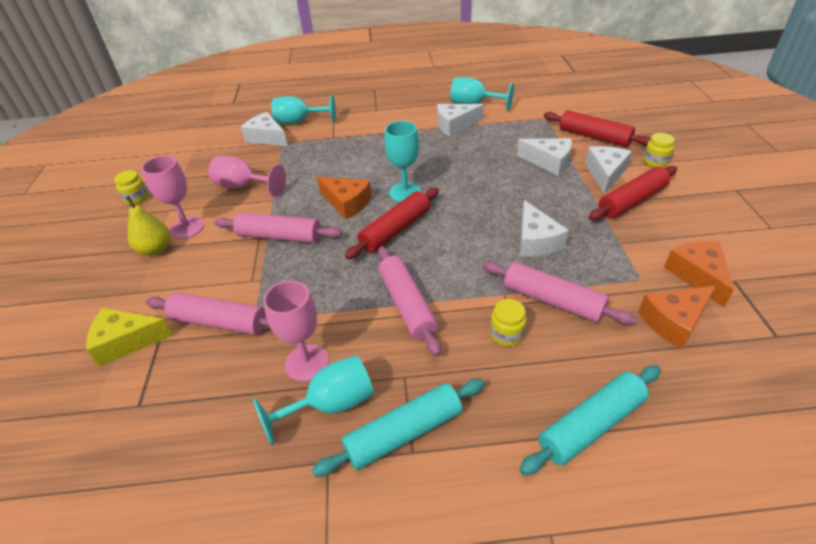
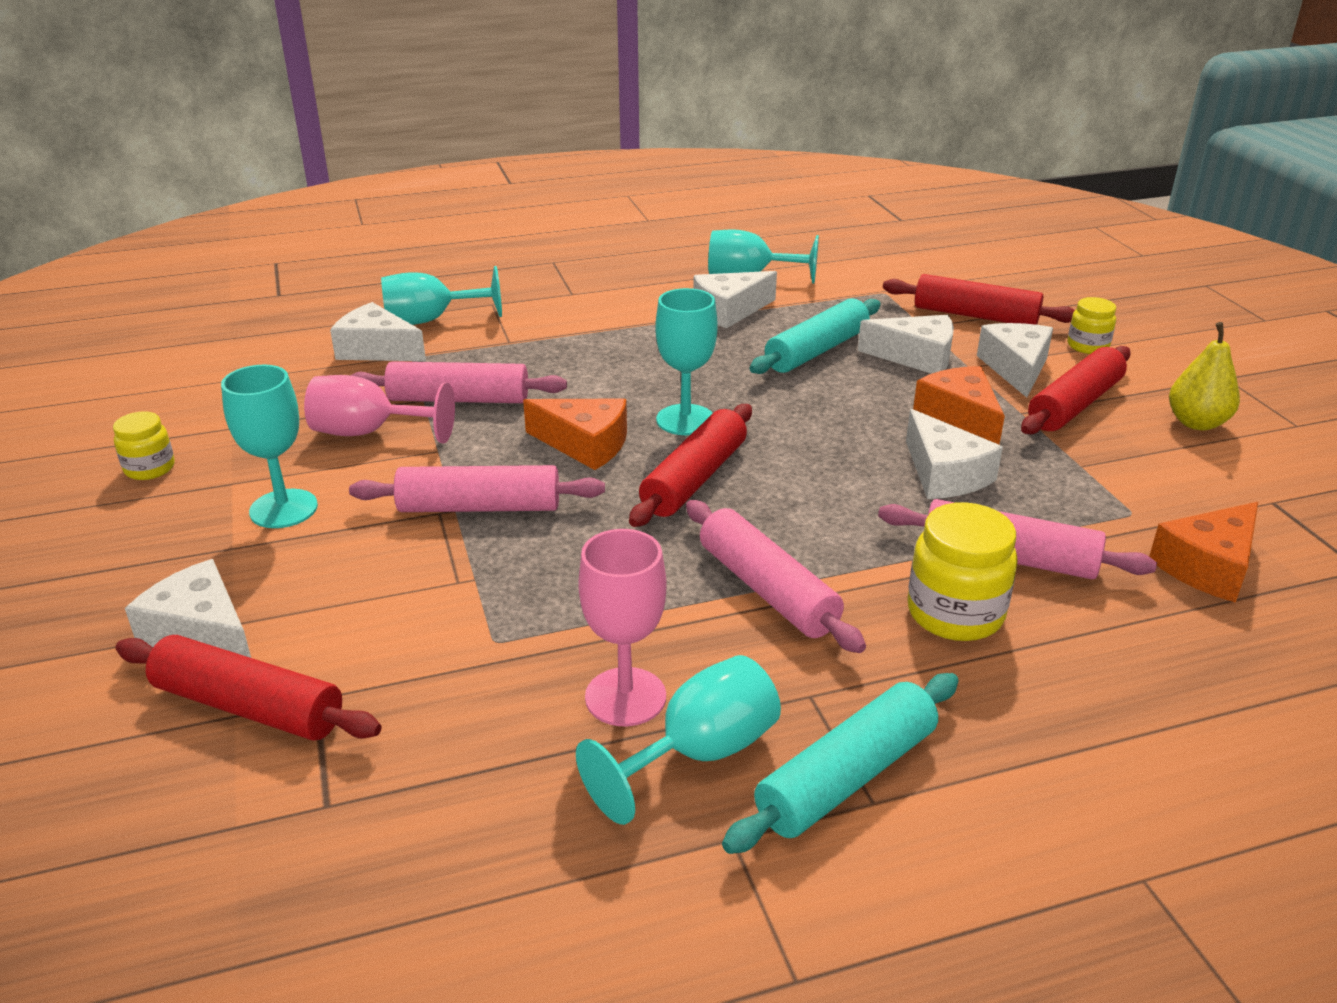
camera: 15 degrees left, 10 degrees down
(122, 295) = (202, 633): none -> white cheese
(126, 341) = (249, 706): yellow cheese -> red rolling pin
(156, 249) = (235, 550): yellow pear -> yellow pear (1196, 423)
(187, 228) = (283, 509): pink goblet -> turquoise goblet
(219, 322) = (426, 654): pink rolling pin -> pink rolling pin (458, 399)
(506, 334) = (955, 614): yellow jar -> yellow jar, size x1.66
(591, 425) = (1142, 723): turquoise rolling pin -> turquoise rolling pin (817, 351)
(697, 275) = (1217, 500): orange cheese -> orange cheese (960, 417)

